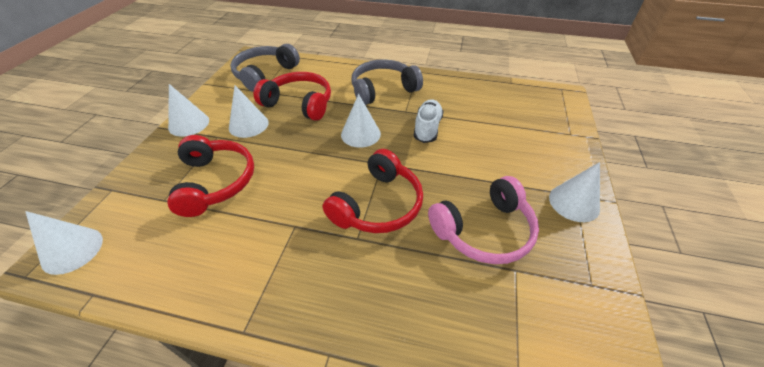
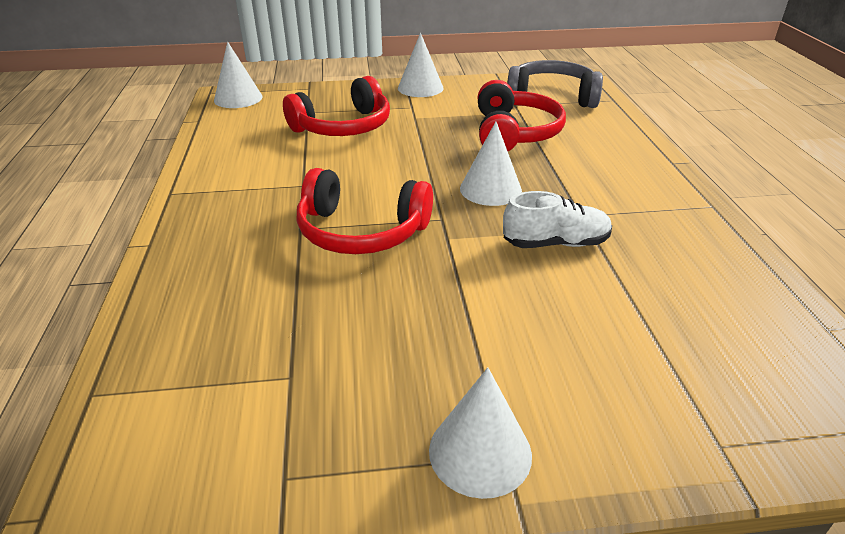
camera: 70 degrees right, 10 degrees down
(248, 125) = (445, 116): white cone -> none
(383, 90) = (616, 184): grey headphones -> none
(484, 230) = (356, 334): pink headphones -> none

